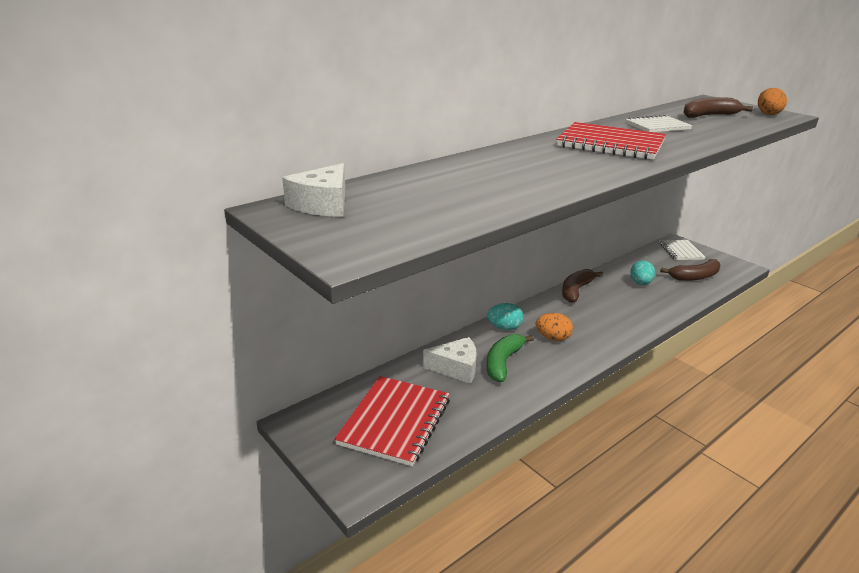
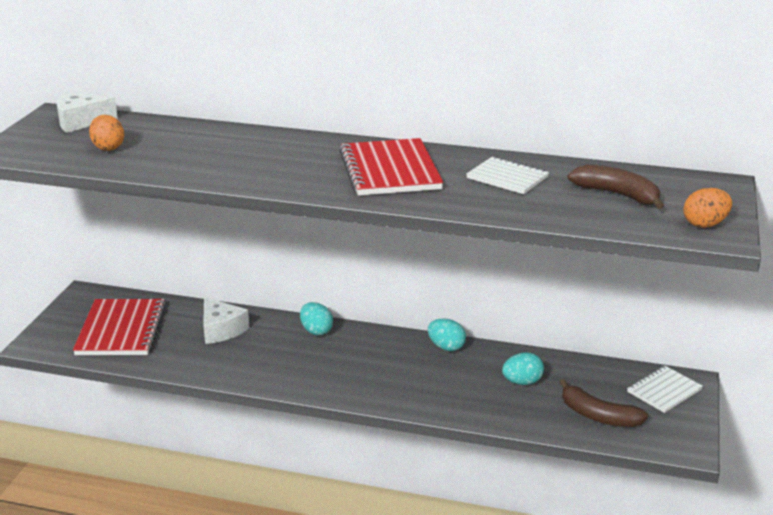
camera: 55 degrees right, 0 degrees up
(395, 421) = (121, 330): red notebook -> red notebook turned 75 degrees counterclockwise
(503, 362) = (254, 348): green banana -> none
(552, 338) = (328, 361): orange egg -> orange egg (108, 147)
(576, 290) = (446, 347): brown banana -> turquoise egg

